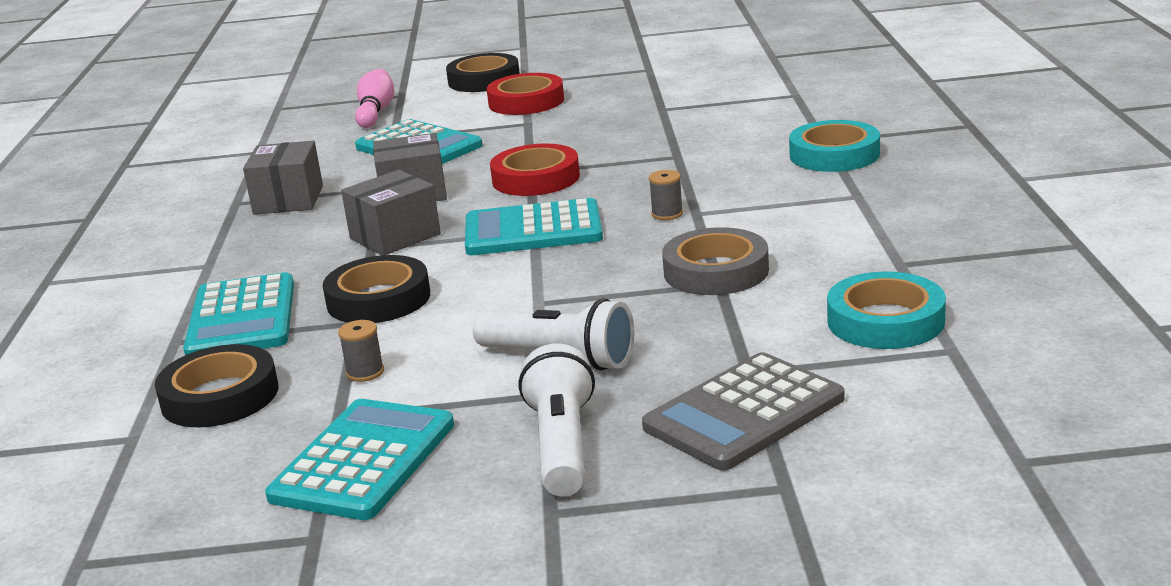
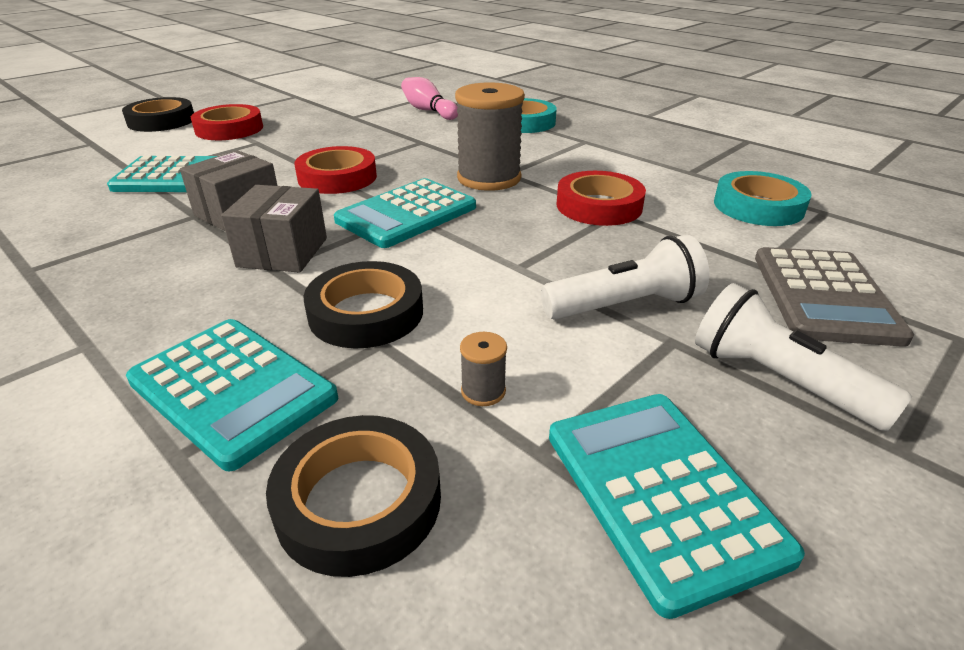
camera: 45 degrees left, 10 degrees up
(288, 200) = (98, 251): grey box -> none
(375, 112) = (84, 159): pink bowling pin -> pink bowling pin (428, 111)
(667, 214) = (489, 178): grey spool -> grey spool, size x2.47
(716, 271) = (599, 206): grey tape -> red tape

